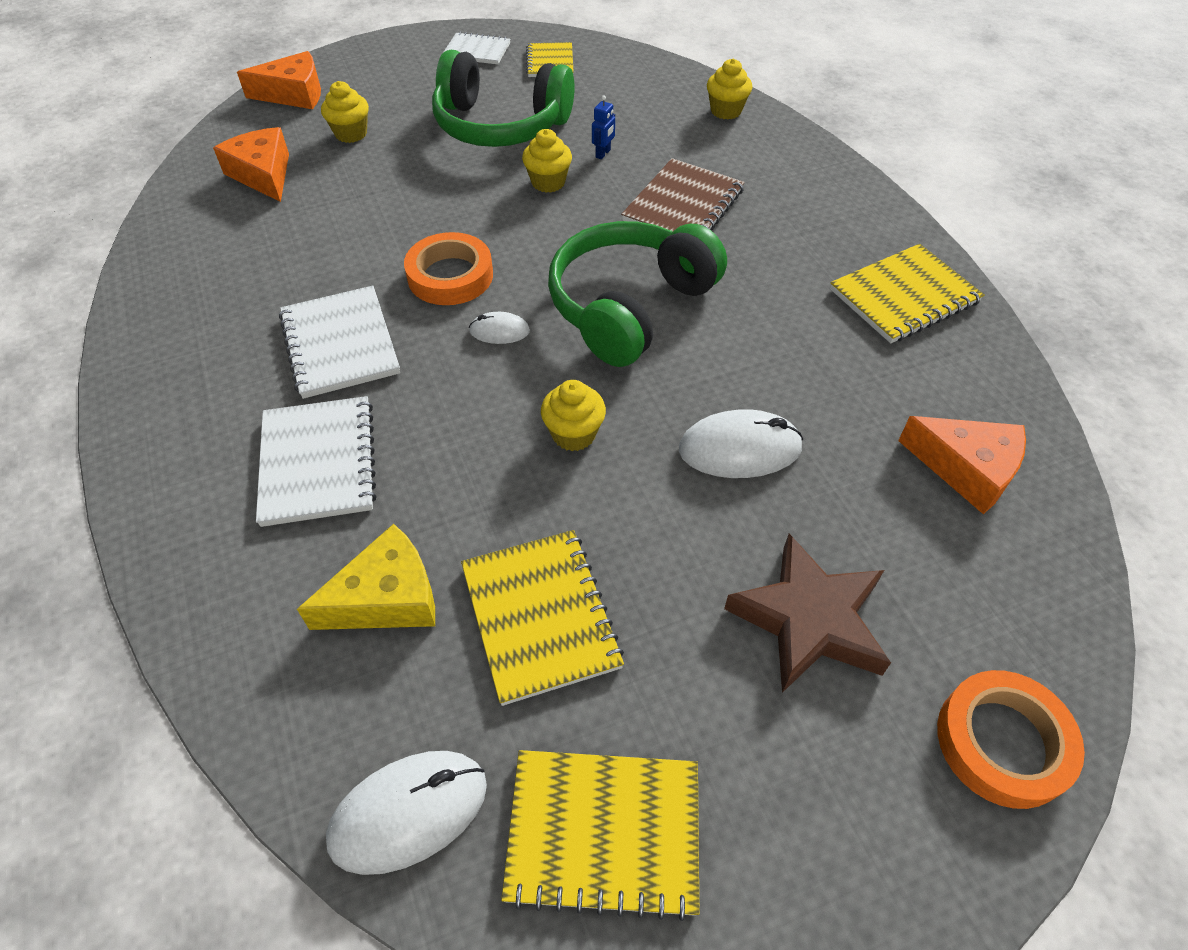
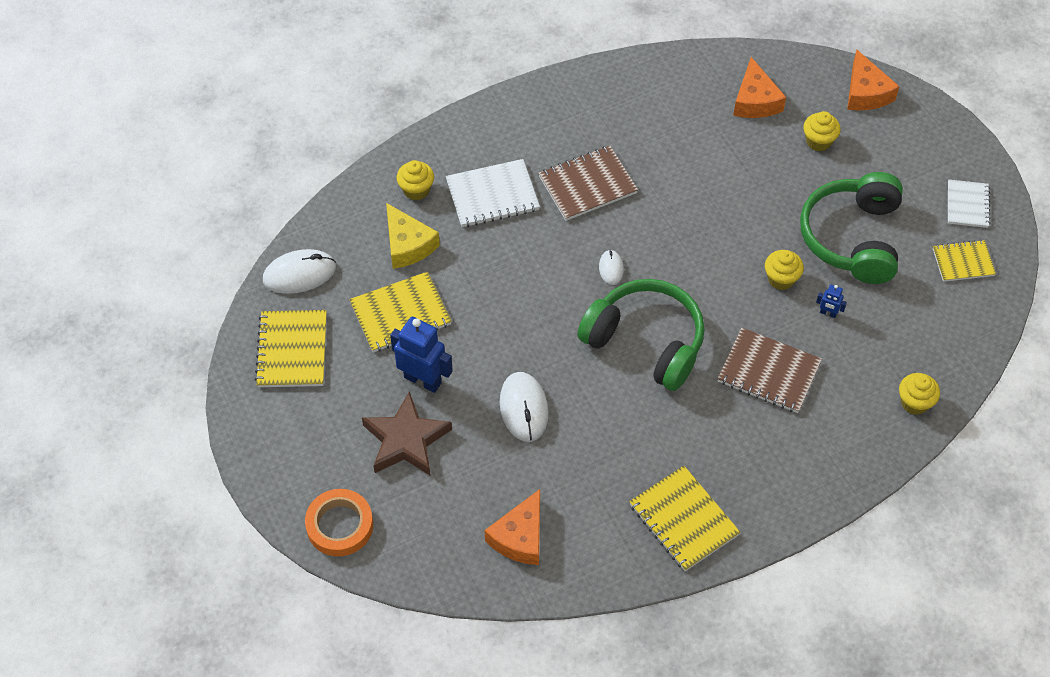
camera: 85 degrees right, 5 degrees up
(263, 174) = (755, 100): orange cheese -> orange cheese turned 120 degrees clockwise
(340, 344) = (587, 185): white notebook -> brown notebook
(409, 812) = (299, 274): white mouse -> white mouse turned 75 degrees counterclockwise
(450, 276) = (661, 233): orange tape -> none
(574, 434) = (526, 318): yellow cupcake -> yellow cupcake (416, 190)
(684, 587) = (423, 380): none -> blue robot

